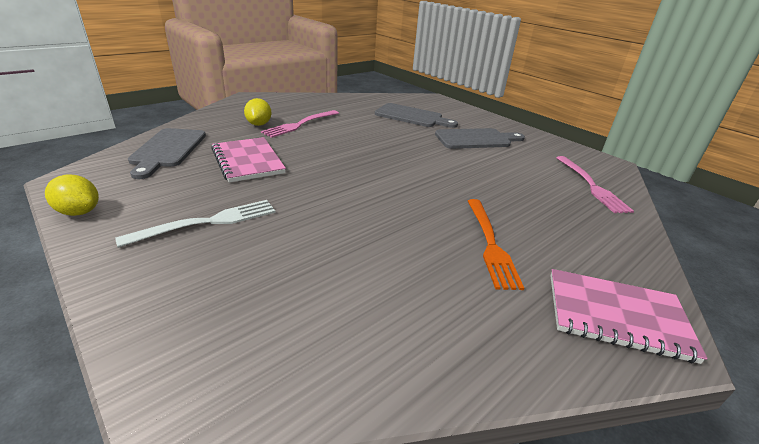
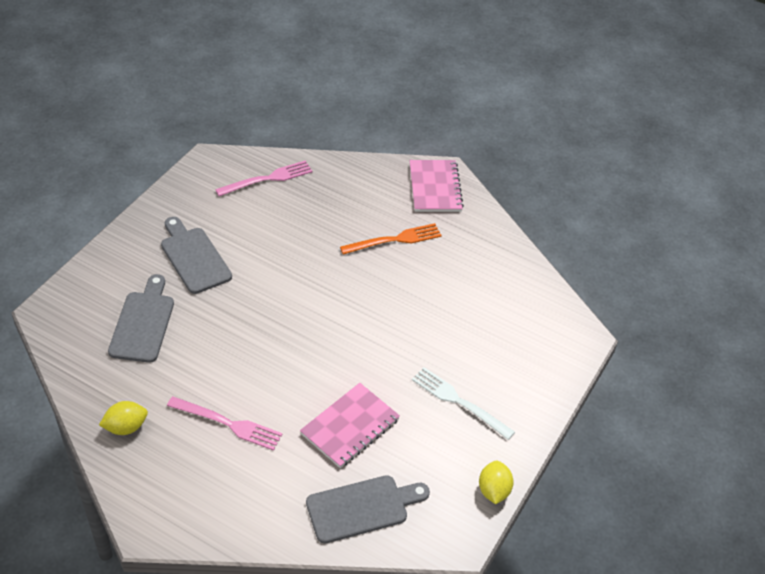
camera: 110 degrees left, 15 degrees up
(259, 124) = (249, 464): yellow lemon -> yellow lemon (126, 427)

